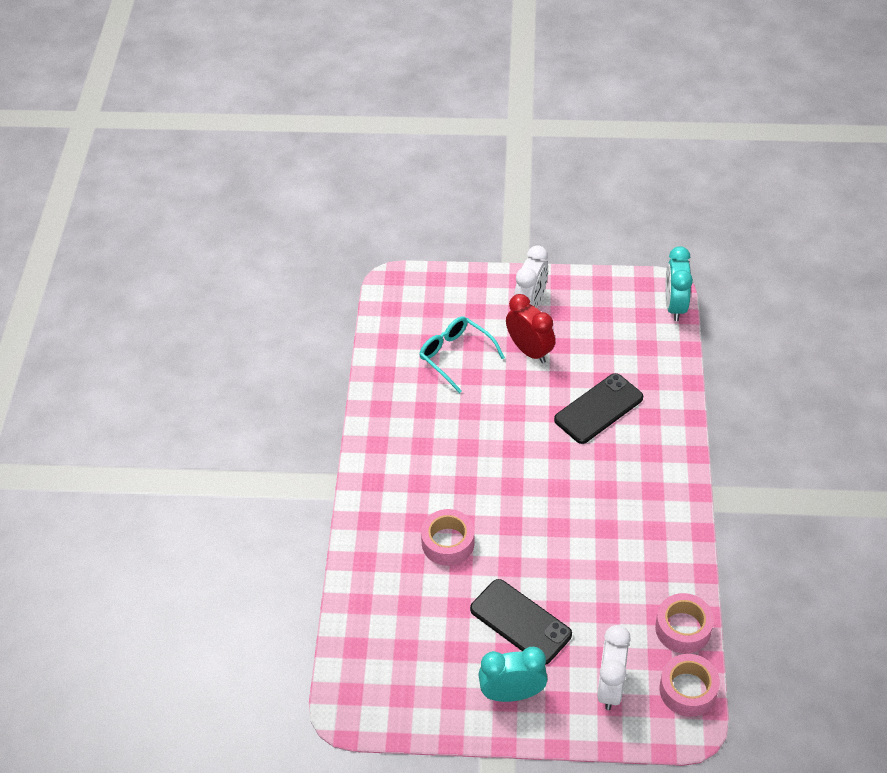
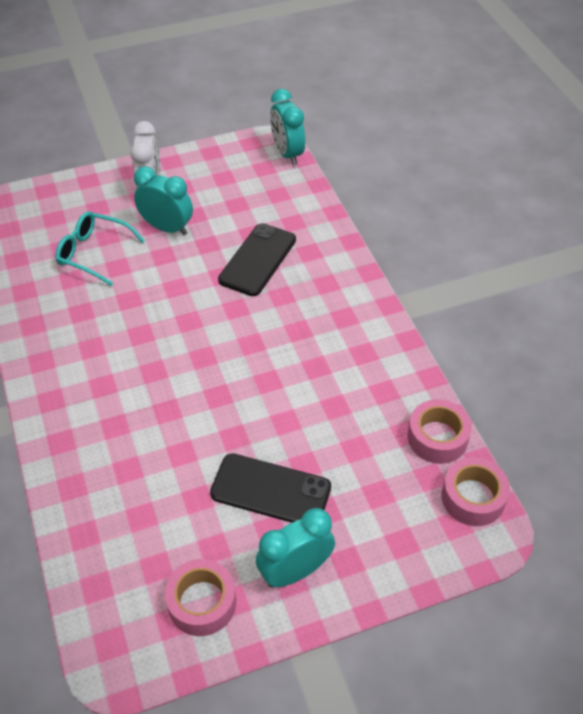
camera: 25 degrees left, 0 degrees up
(448, 543) = (158, 435): pink tape -> pink tape (202, 602)
(529, 351) = (167, 228): red clock -> turquoise clock
(610, 687) = (394, 524): white clock -> none

